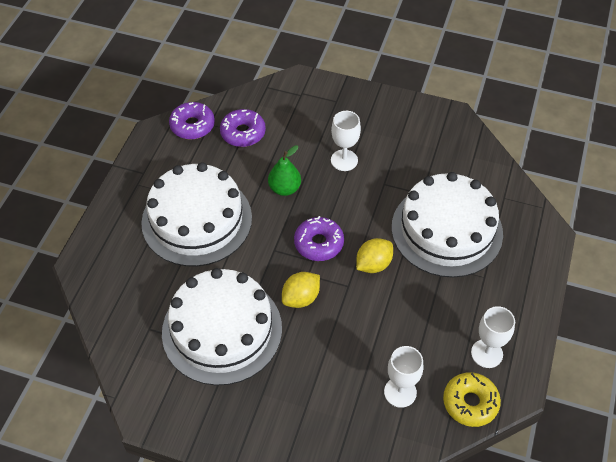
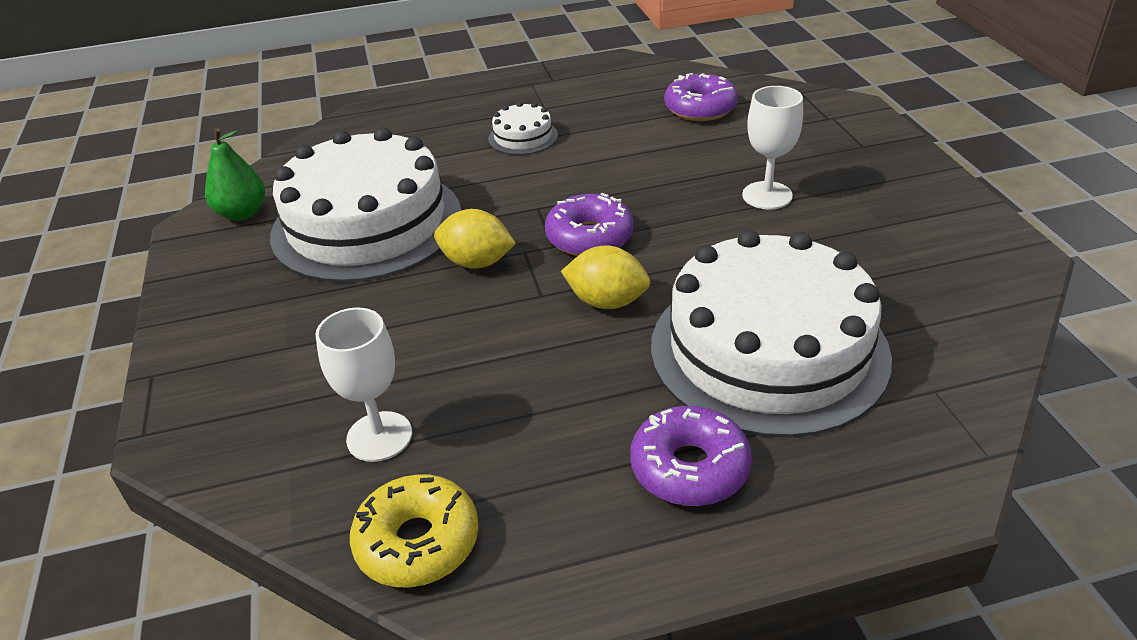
camera: 60 degrees right, 15 degrees down
(192, 126) = (663, 76): purple donut -> purple donut (689, 468)
(197, 220) = (523, 137): white cake -> white cake, size x0.42
(284, 188) = (651, 172): green pear -> green pear (242, 213)
(486, 353) = (549, 519): white goblet -> none

